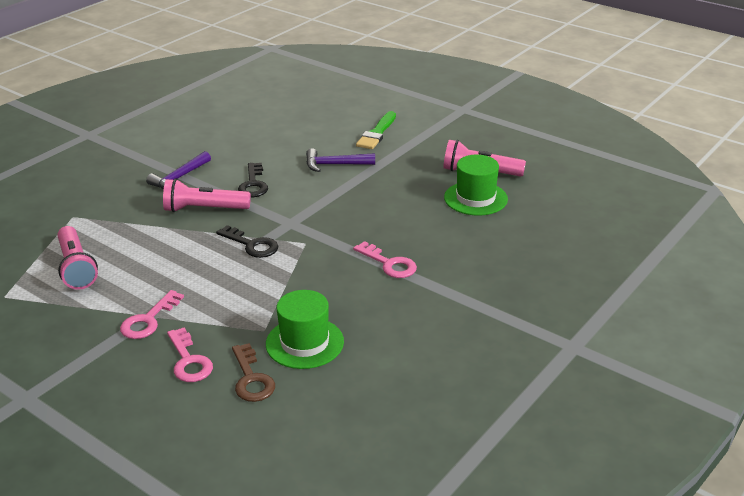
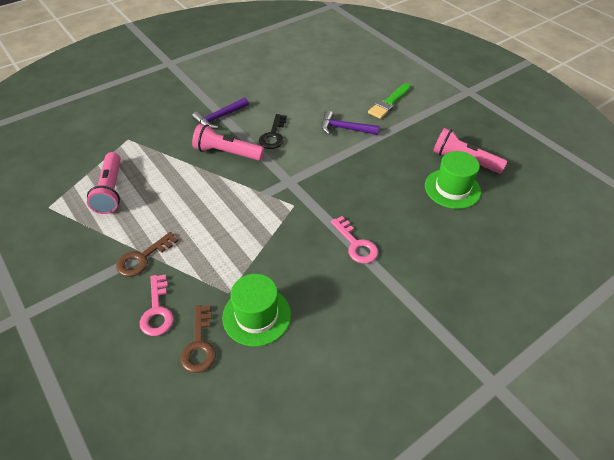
camera: 15 degrees right, 15 degrees up
(149, 320) = (143, 258): pink key -> brown key
(252, 245) = (250, 197): black key -> none

